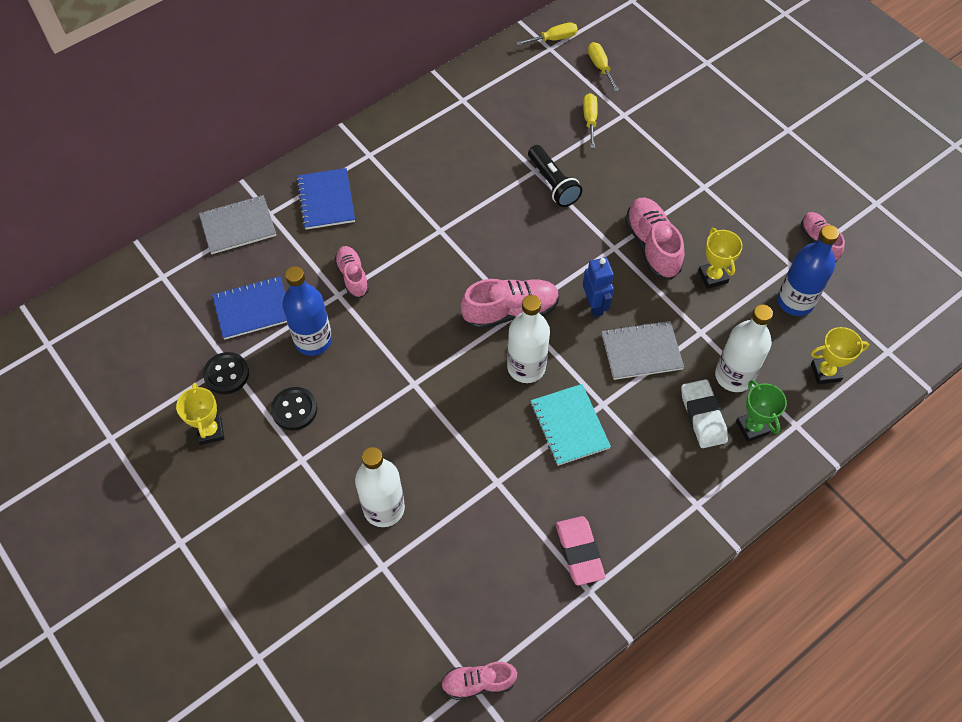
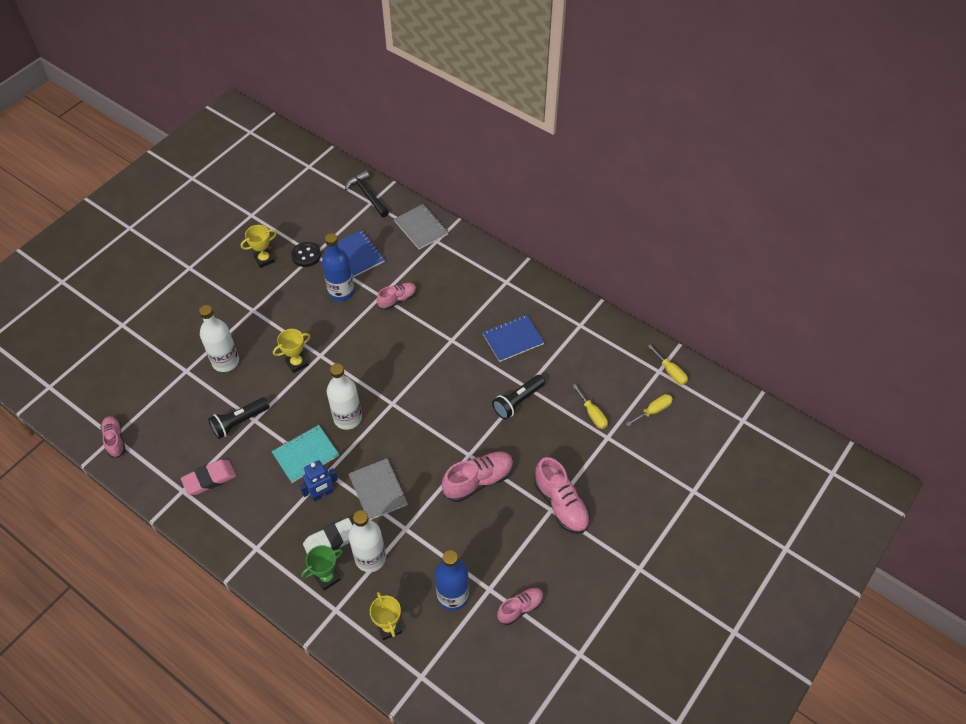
camera: 75 degrees right, 5 degrees down
(146, 278) = (367, 195): none -> black hammer
(294, 409) = (287, 296): black button -> none
(326, 200) = (457, 268): blue notebook -> blue notebook (513, 339)
(495, 502) = (239, 422): none -> black flashlight
(510, 311) = (392, 398): pink shoe -> pink shoe (561, 504)
(590, 120) = (592, 414): yellow screwdriver -> yellow screwdriver turned 75 degrees clockwise
(594, 305) = (411, 451): blue robot -> blue robot (322, 494)
(712, 277) = (460, 529): yellow trophy -> yellow trophy (297, 363)

